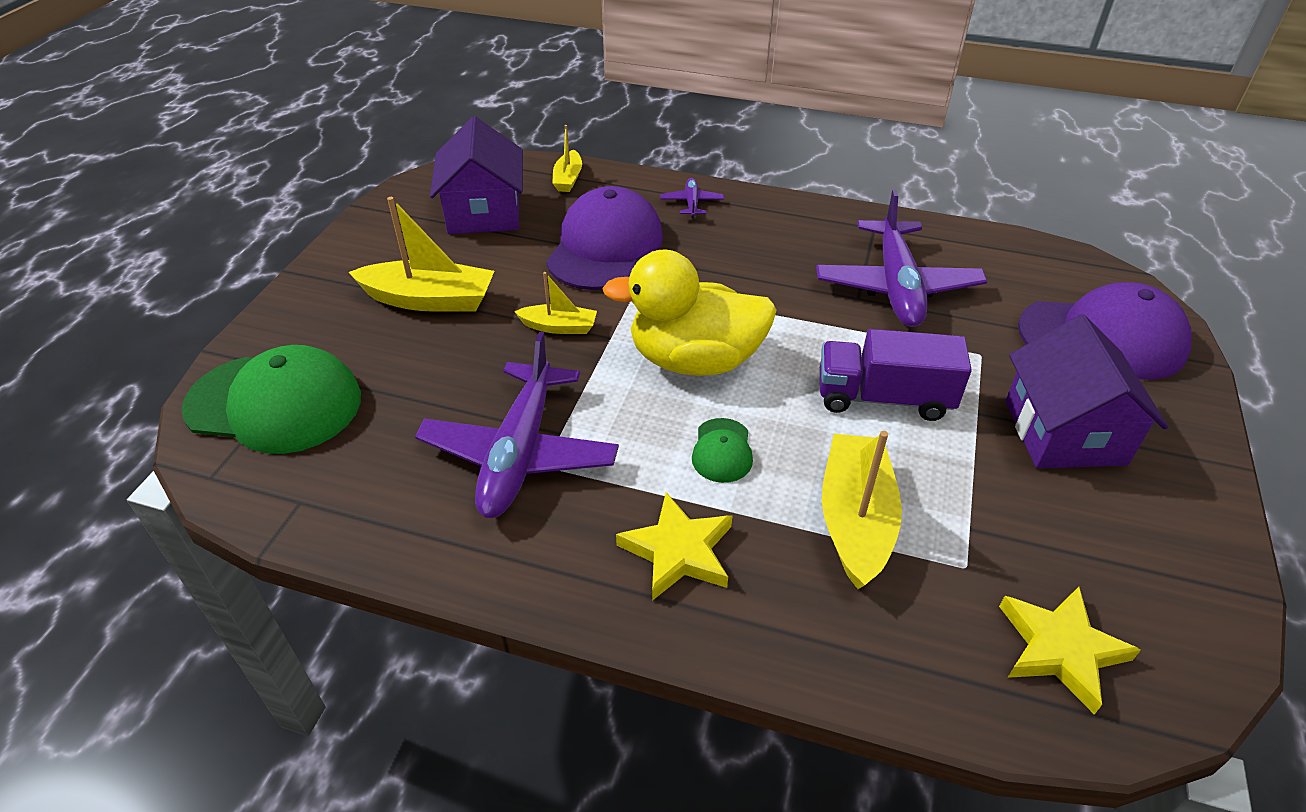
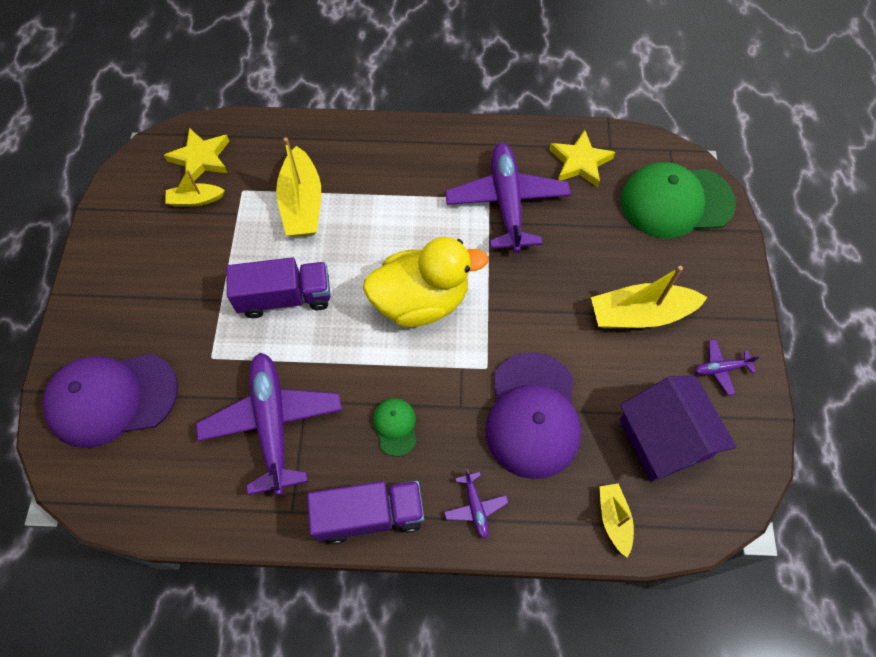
camera: 165 degrees right, 20 degrees up
(383, 245) = (720, 369): none -> purple plane
(559, 327) = (529, 310): yellow boat -> yellow boat (196, 200)
(678, 551) = (396, 165): yellow star -> yellow star (580, 162)
(722, 451) = (386, 231): green cap -> green cap (395, 426)
(796, 214) = (369, 515): none -> purple truck
(1064, 432) = (166, 296): purple house -> none

